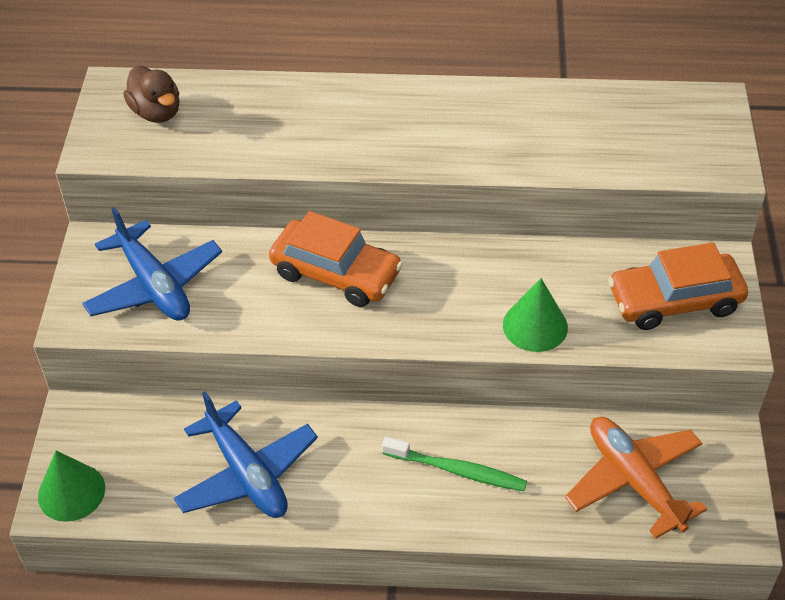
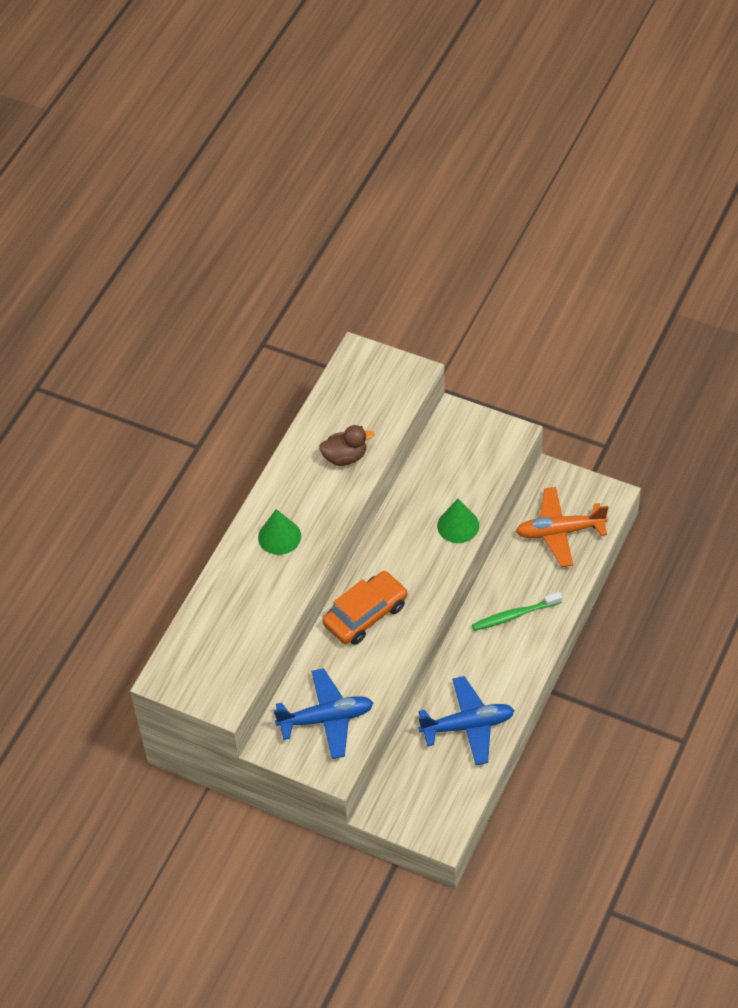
camera: 65 degrees left, 5 degrees up
(71, 492) = (439, 825): green cone -> green cone (279, 536)
(156, 112) = (205, 659): brown duck -> brown duck (345, 457)
(457, 470) = (514, 615): green toothbrush -> green toothbrush turned 150 degrees counterclockwise
(674, 301) = (472, 449): orange car -> none

